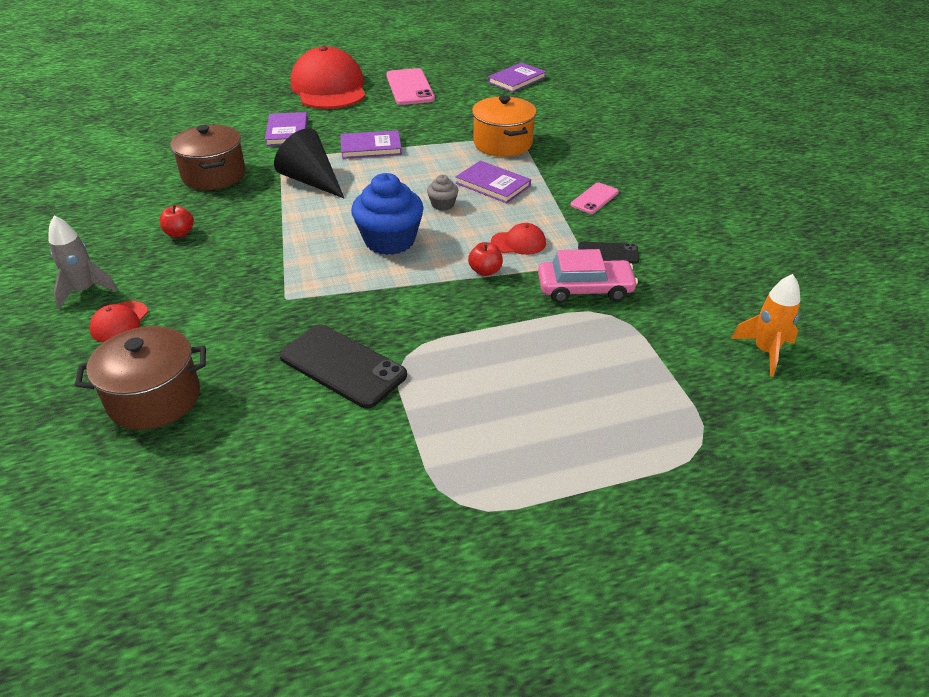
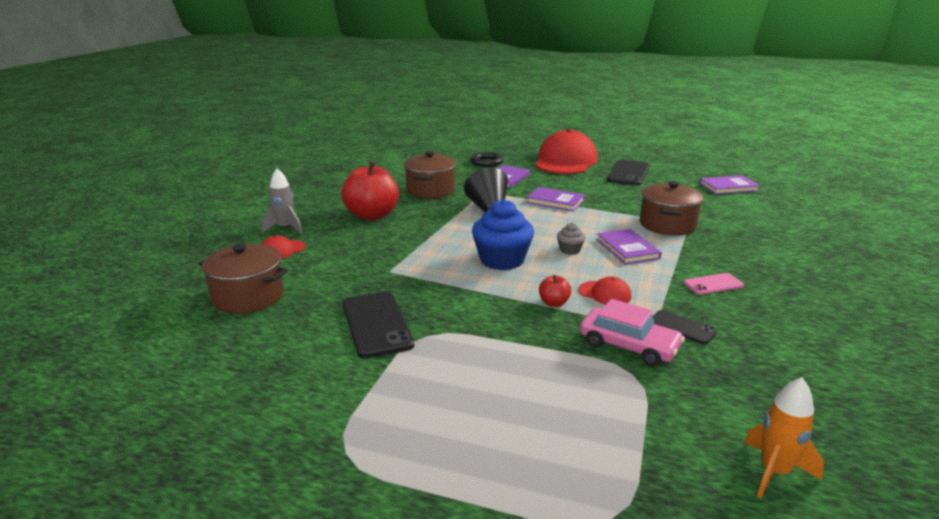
camera: 35 degrees right, 15 degrees down
(179, 233) = (372, 215): red apple -> red apple, size x2.29
(239, 114) = (486, 162): none -> black ring
(409, 87) = (628, 173): pink phone -> black phone
(503, 144) = (667, 225): orange pot -> brown pot

